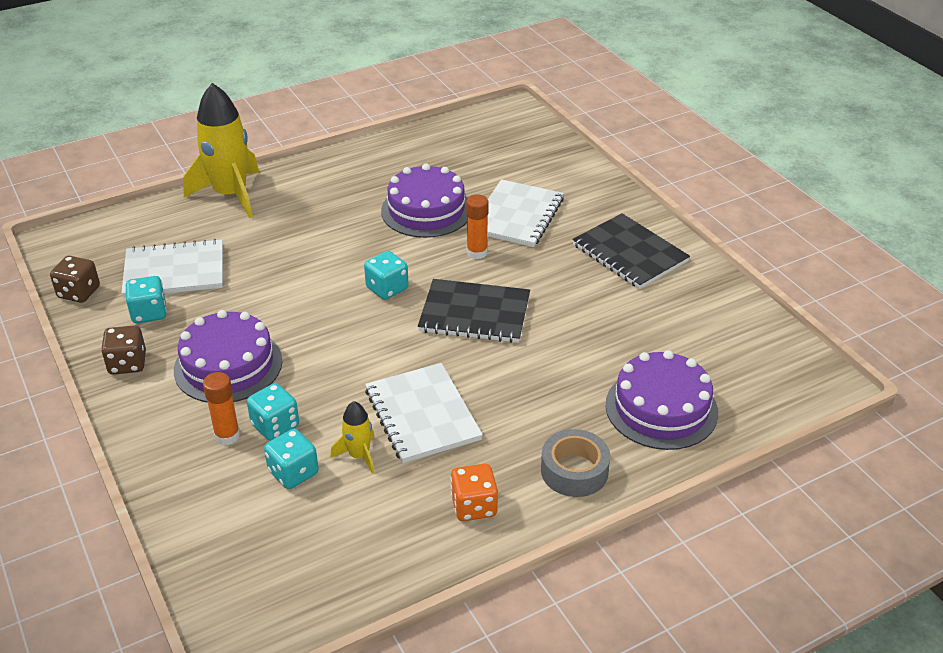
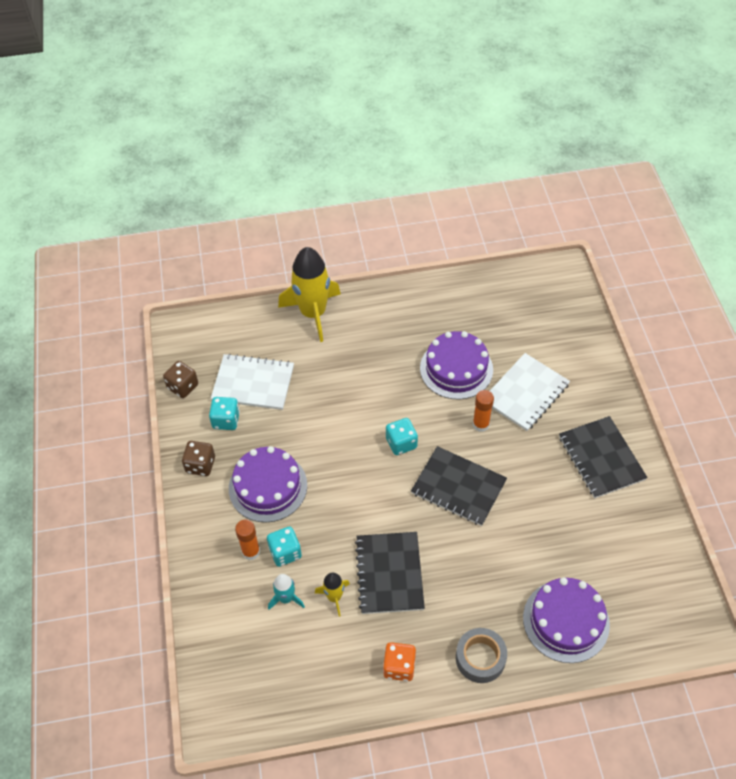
camera: 20 degrees right, 15 degrees up
(293, 473) = (286, 598): turquoise dice -> turquoise rocket
(422, 415) = (389, 573): white notebook -> black notebook

